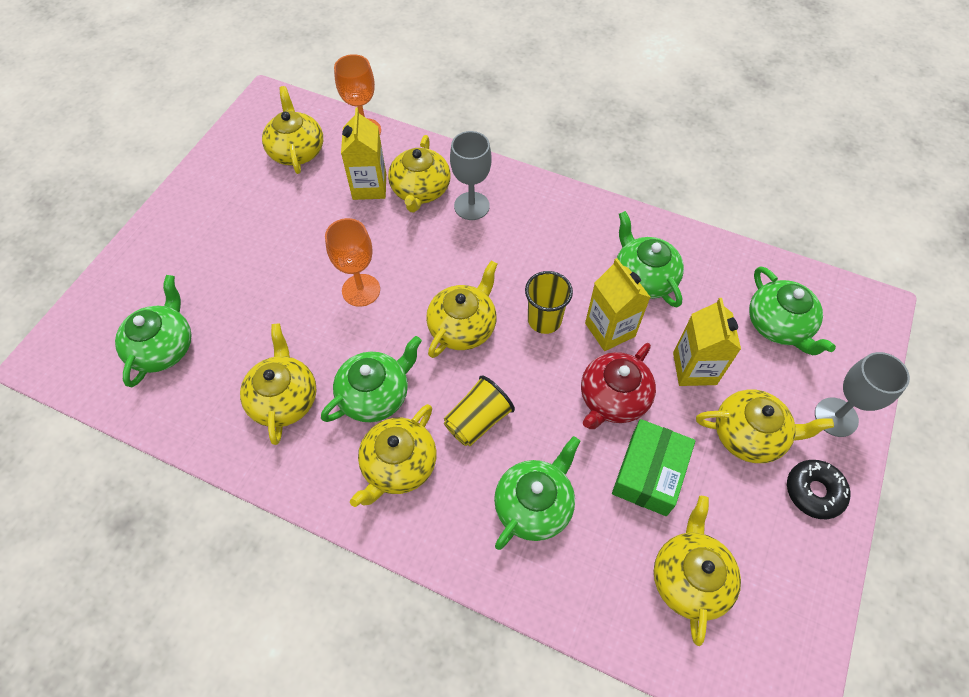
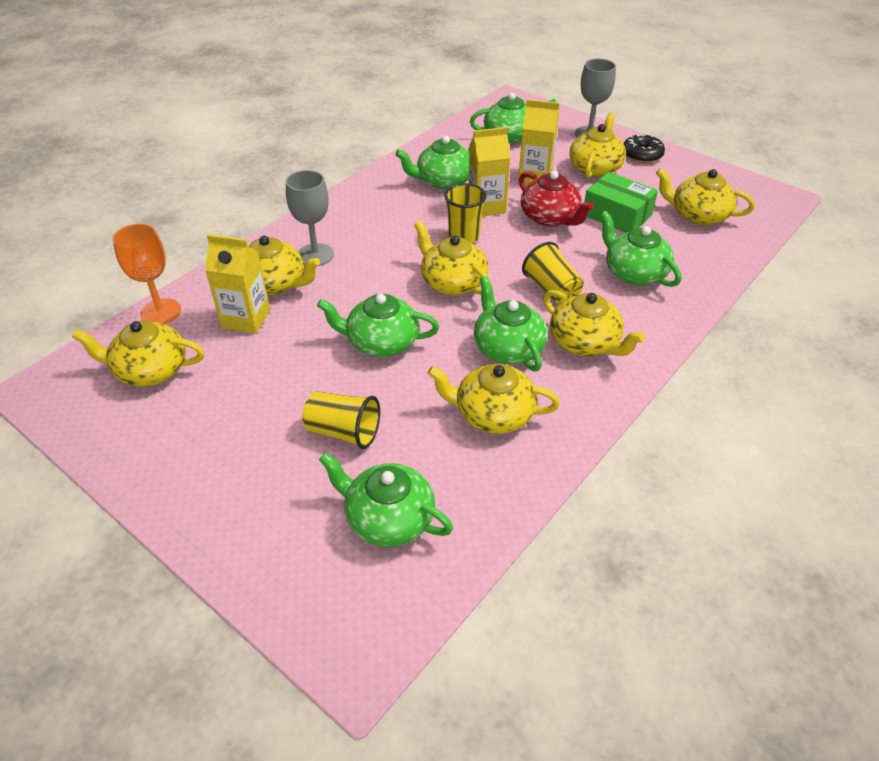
camera: 75 degrees left, 15 degrees down
(249, 293) = (343, 432): none -> yellow cup
(361, 290) = (381, 342): orange goblet -> green teapot

